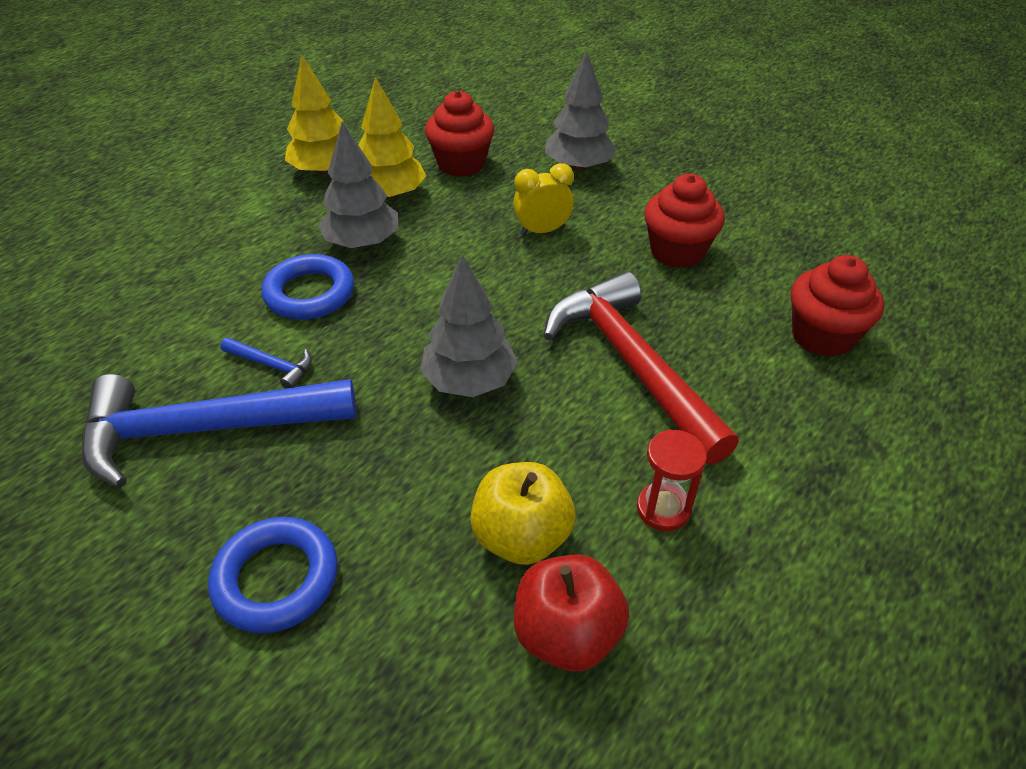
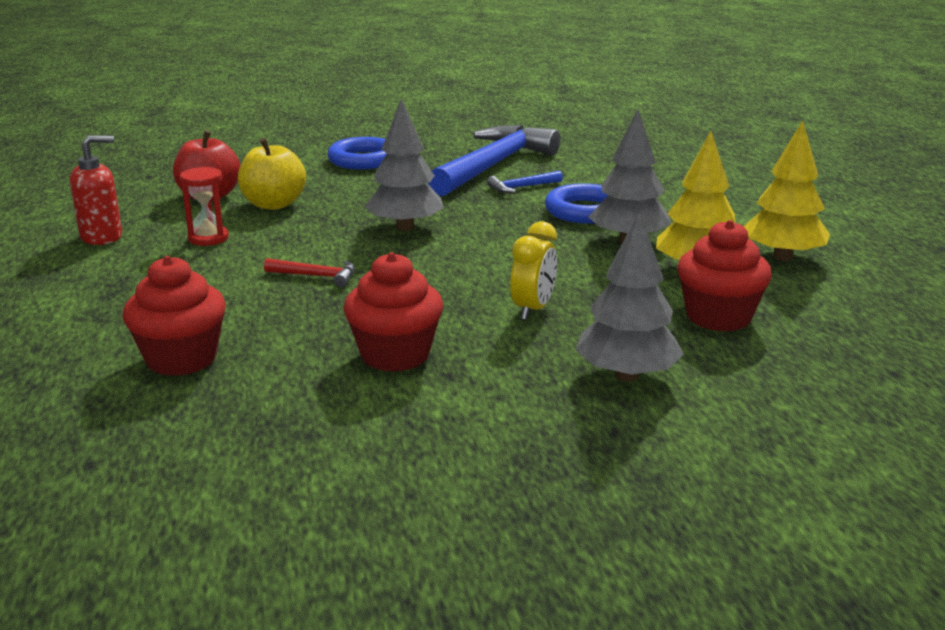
camera: 130 degrees right, 20 degrees down
(632, 364) = (316, 276): red hammer -> red hammer, size x0.40
(779, 615) = (102, 237): none -> red soap dispenser

